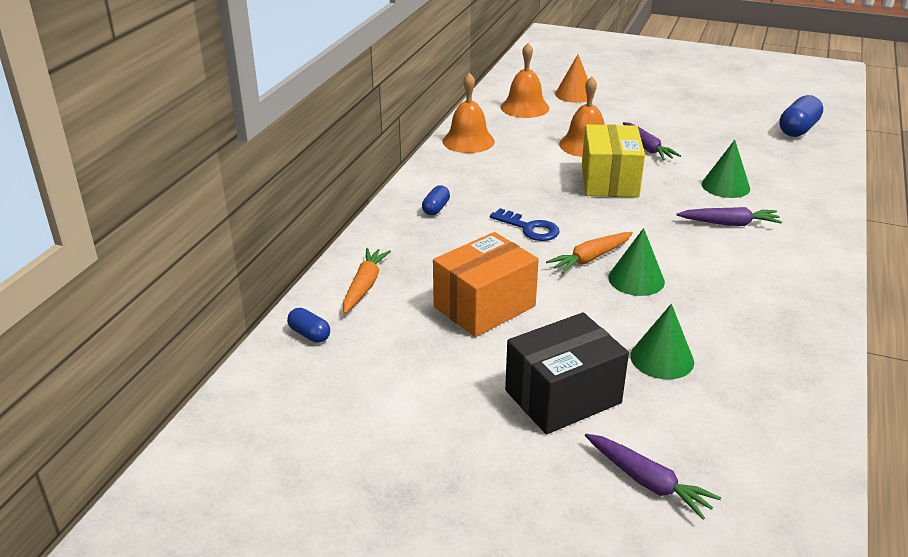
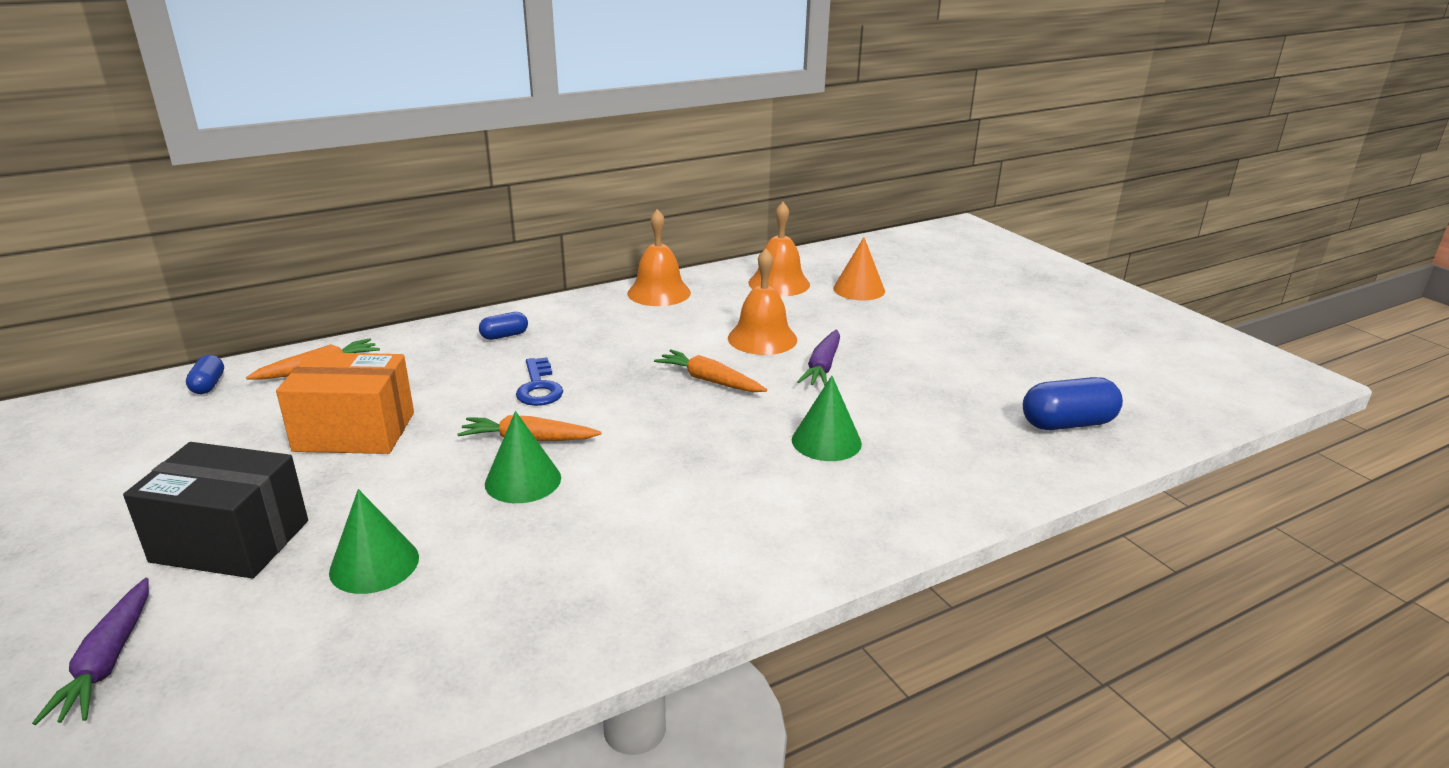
camera: 40 degrees right, 5 degrees down
(609, 181) = (709, 380): yellow box -> orange carrot
(729, 223) = (741, 480): purple carrot -> none

